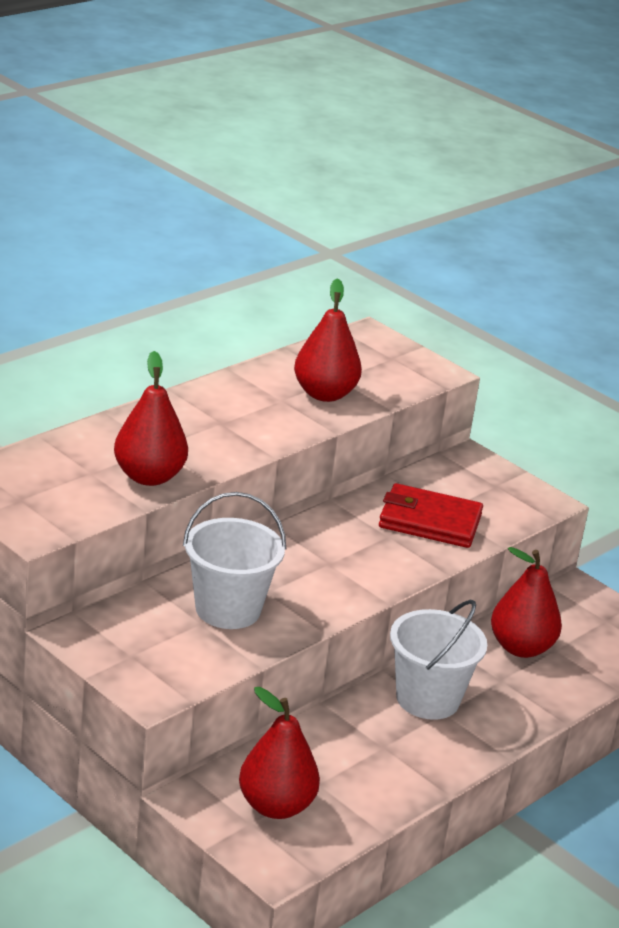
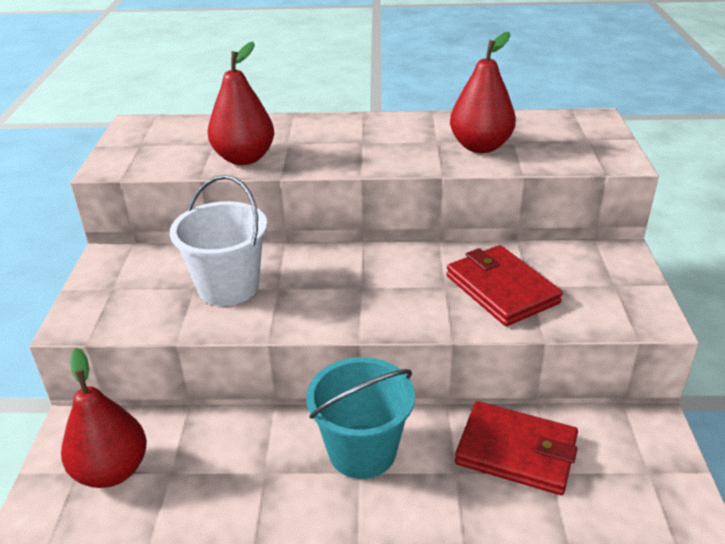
camera: 50 degrees right, 5 degrees up
(427, 699) = (362, 451): white bucket -> turquoise bucket
(521, 648) = (516, 451): red pear -> red wallet

